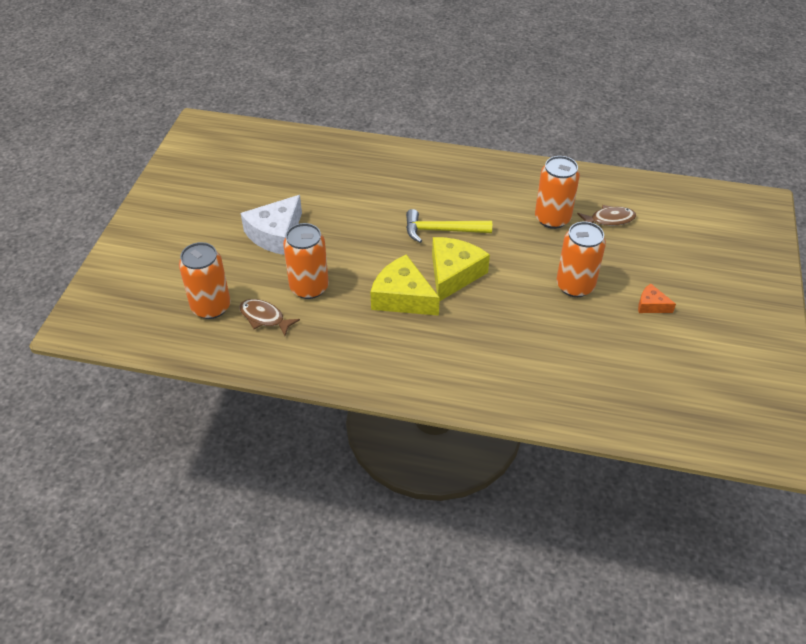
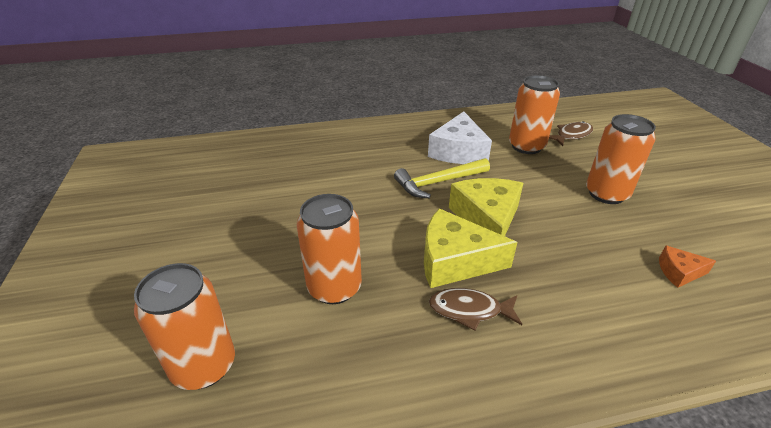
camera: 25 degrees left, 10 degrees down
(264, 318) = (296, 352): brown fish -> brown fish (469, 310)
(275, 234) = (254, 238): white cheese -> white cheese (458, 151)
(651, 305) = (685, 190): orange cheese -> orange cheese (679, 272)

